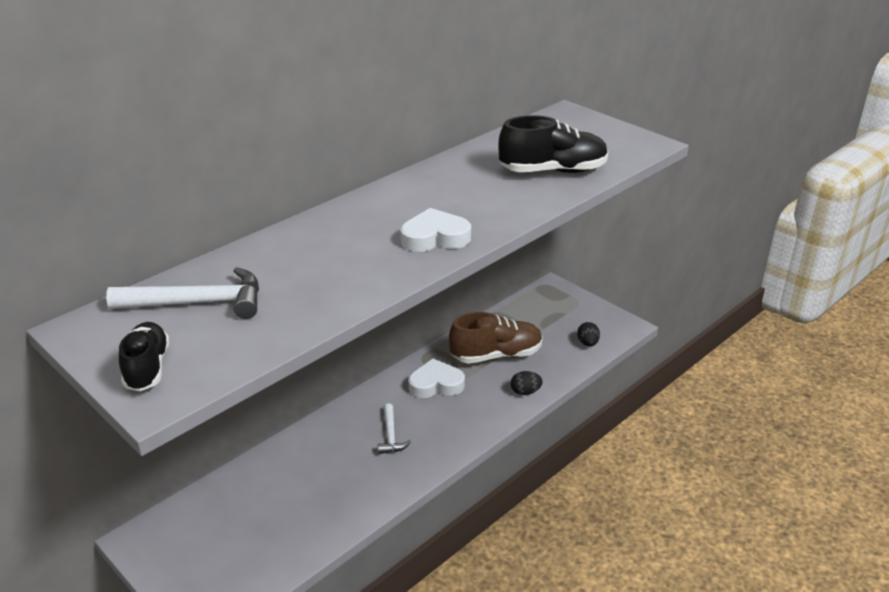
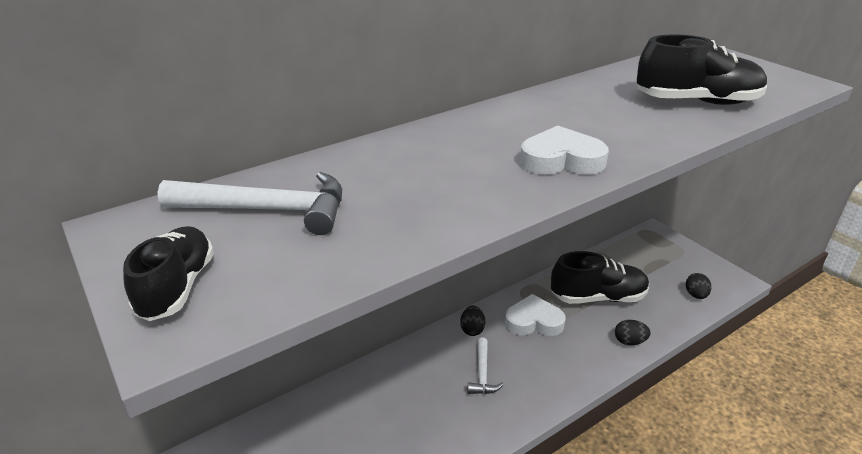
camera: 10 degrees right, 0 degrees up
(377, 398) = (472, 329): none -> black egg
(496, 355) = (598, 297): brown shoe -> black shoe

